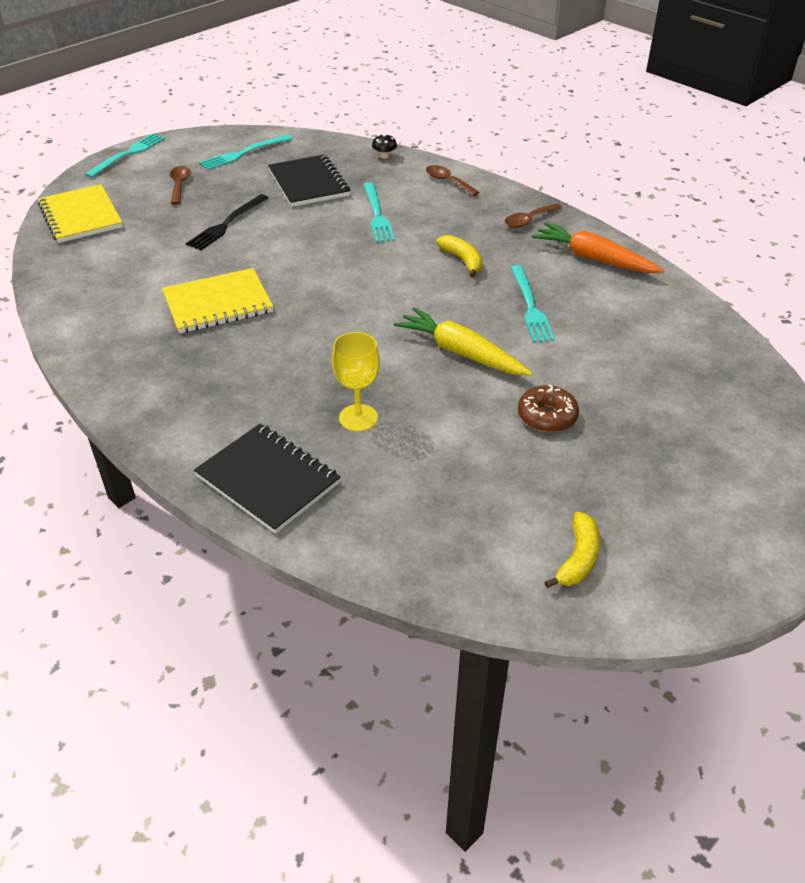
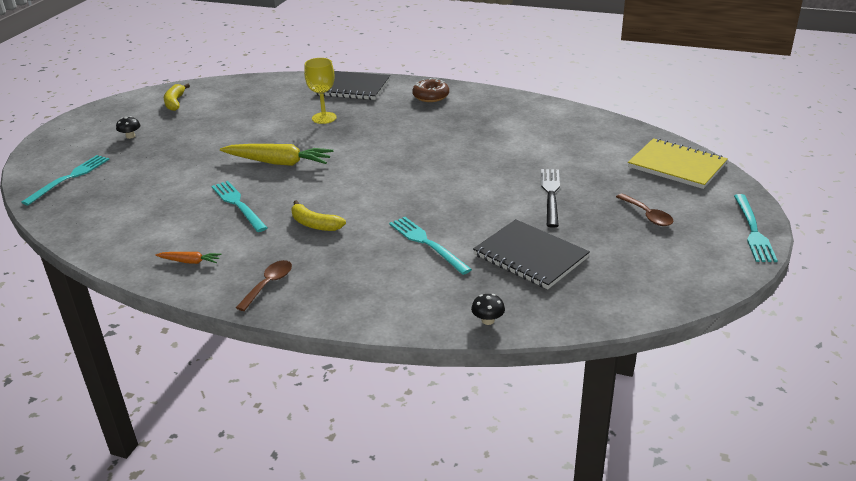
camera: 155 degrees right, 10 degrees down
(218, 303) = (477, 143): yellow notebook -> none
(243, 153) = (645, 270): turquoise fork -> turquoise fork (69, 178)
(448, 181) = (384, 307): brown spoon -> none
(547, 416) = (205, 146): brown donut -> brown donut (431, 96)
(593, 258) = (190, 261): orange carrot -> orange carrot, size x0.48
(659, 483) = (130, 136): none -> black mushroom

